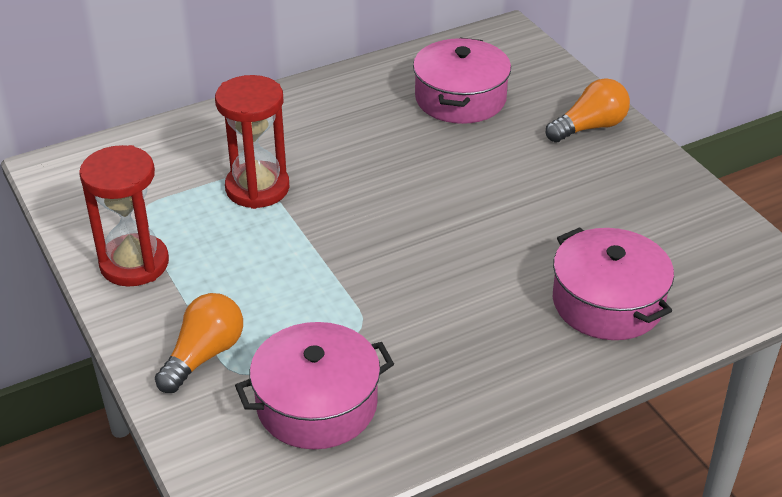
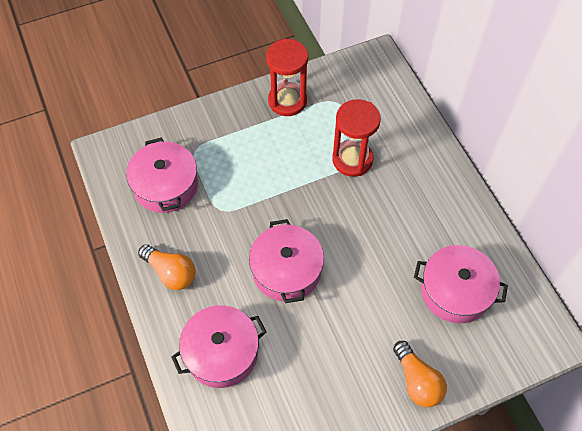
camera: 95 degrees right, 20 degrees up
(204, 355) = (210, 135): orange light bulb -> orange light bulb (171, 272)
(459, 245) = (286, 270): none -> pink pot

